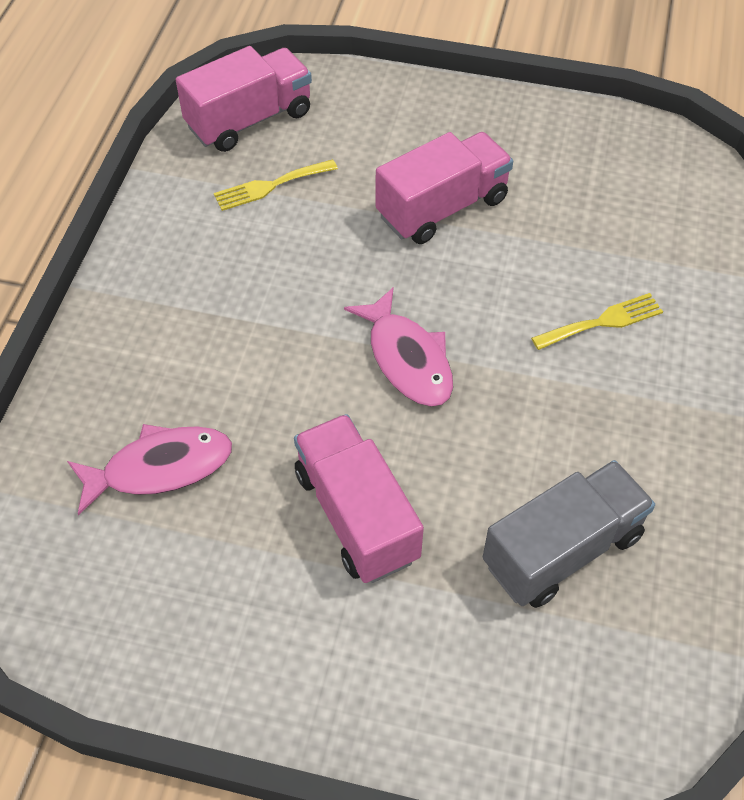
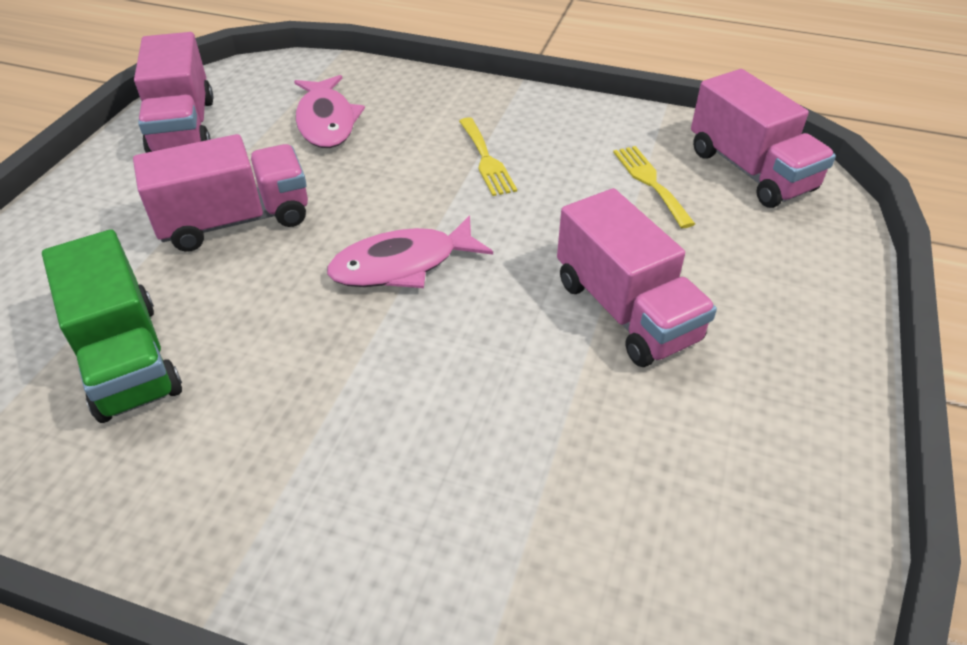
camera: 95 degrees right, 10 degrees down
(171, 630) = (183, 127): none -> pink truck
(562, 550) = (127, 359): grey truck -> green truck
(602, 322) = (421, 447): yellow fork -> yellow fork (486, 160)

